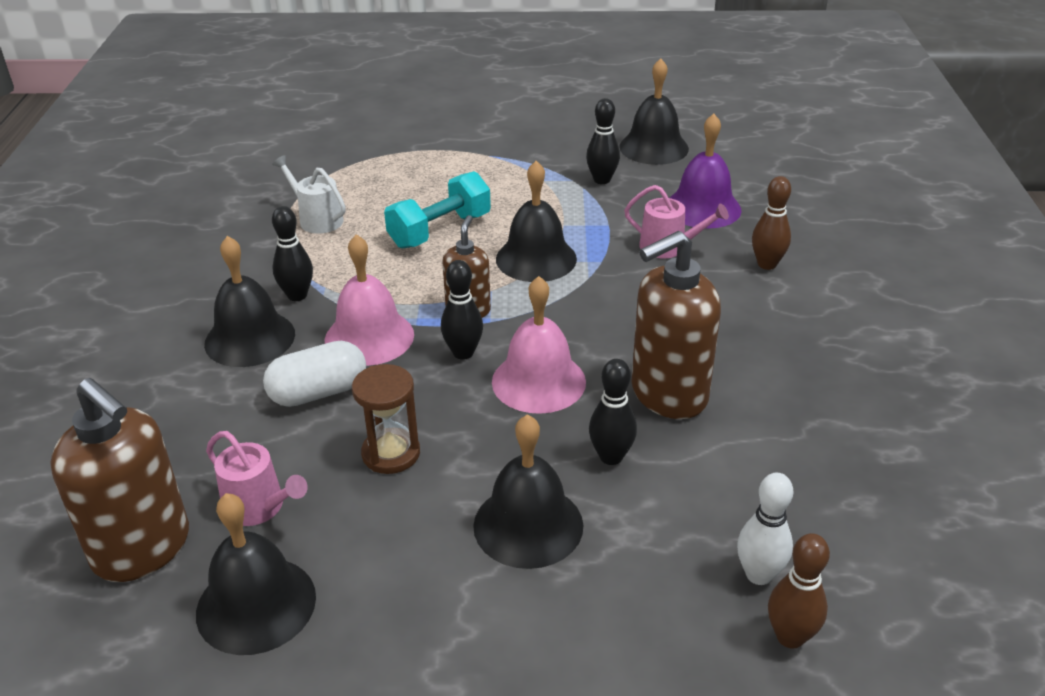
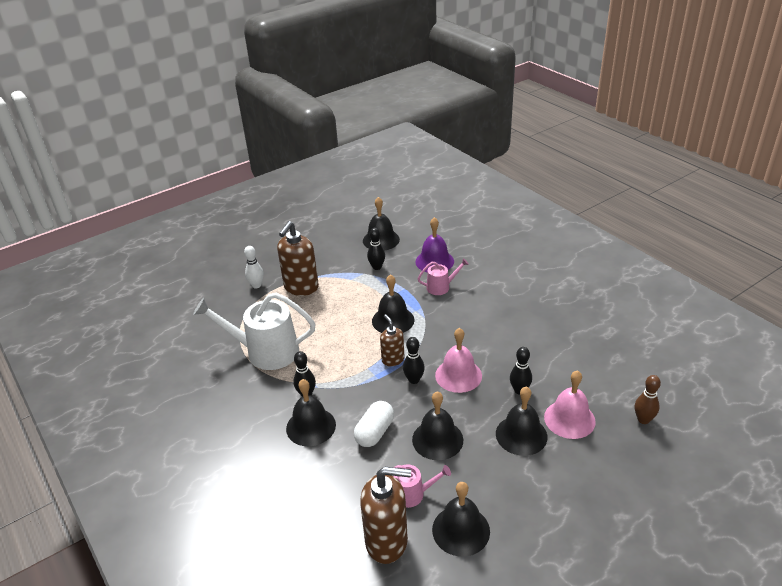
camera: 35 degrees left, 0 degrees up
(317, 219) = (266, 352): white watering can -> white watering can, size x2.03
(369, 337) = (365, 395): pink bell -> pink bell (569, 419)
(391, 453) = (437, 439): brown hourglass -> black bell
(440, 231) = (333, 328): turquoise dumbbell -> none
(668, 394) = (511, 353): brown soap dispenser -> brown soap dispenser (301, 287)
(759, 574) = (613, 404): white bowling pin -> white bowling pin (256, 285)
(767, 264) = (487, 276): brown bowling pin -> none

